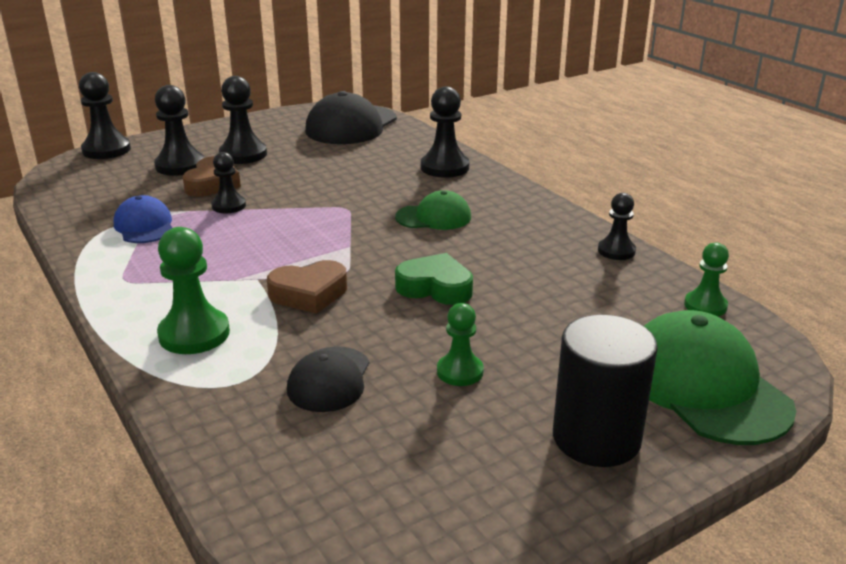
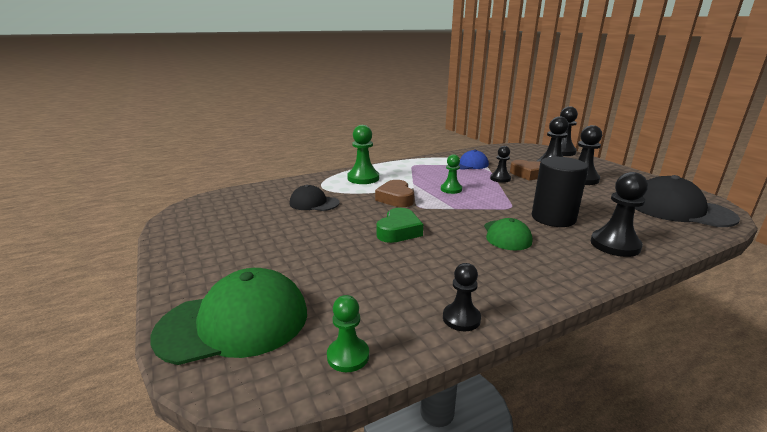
camera: 95 degrees right, 5 degrees down
(460, 371) = (303, 233): green pawn -> green pawn (451, 189)
(596, 438) = (217, 267): black cylinder -> black cylinder (553, 218)

